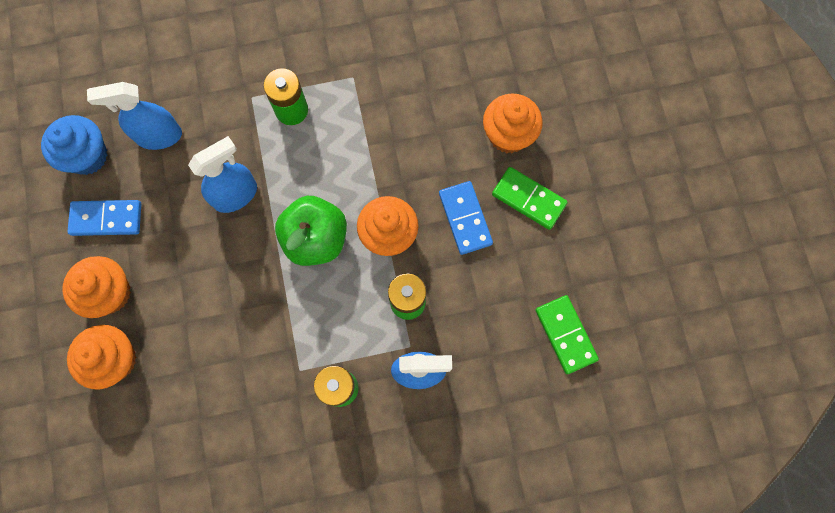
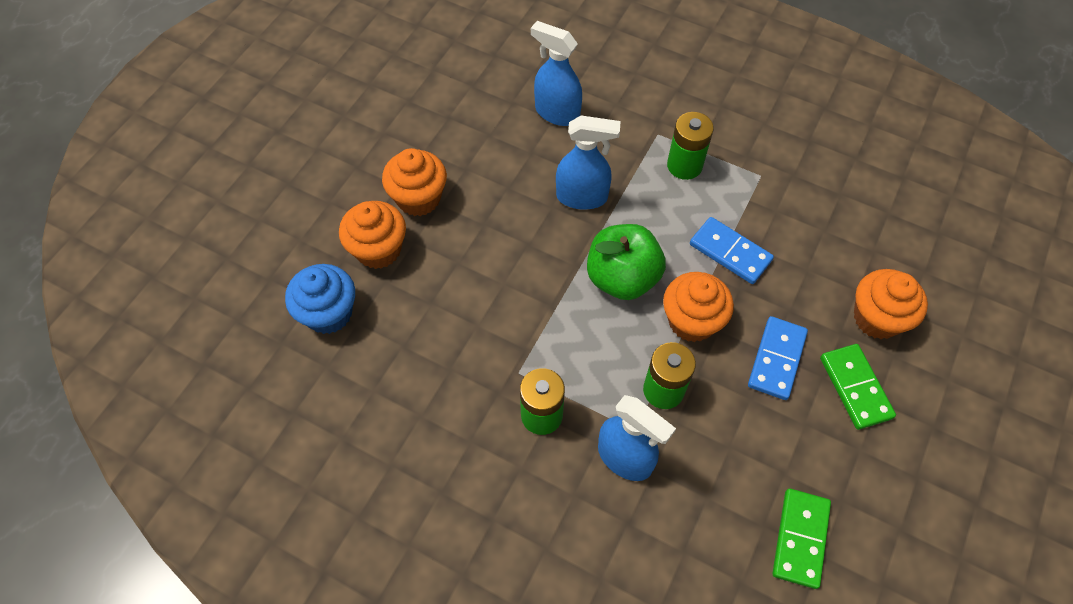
camera: 40 degrees right, 15 degrees down
(87, 156) = (489, 91): blue cupcake -> blue cupcake (329, 313)
(106, 218) = (464, 144): blue domino -> blue domino (730, 252)

